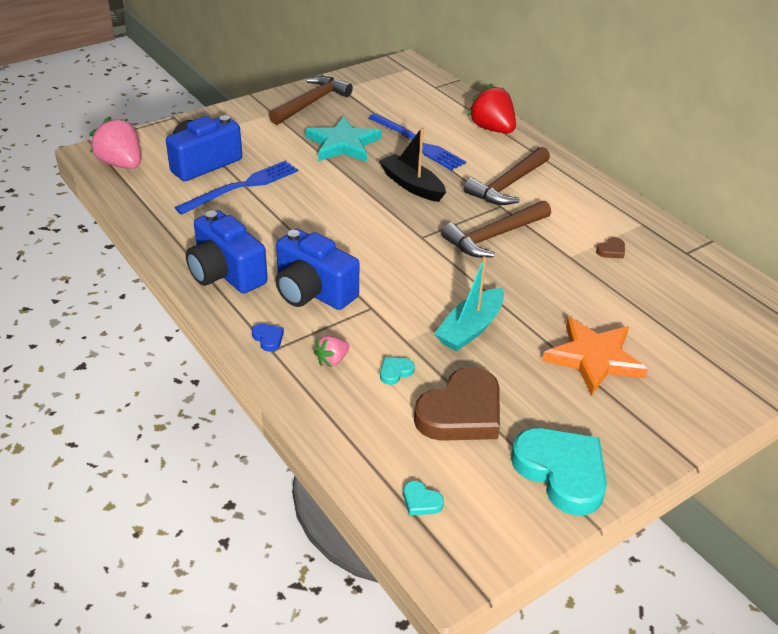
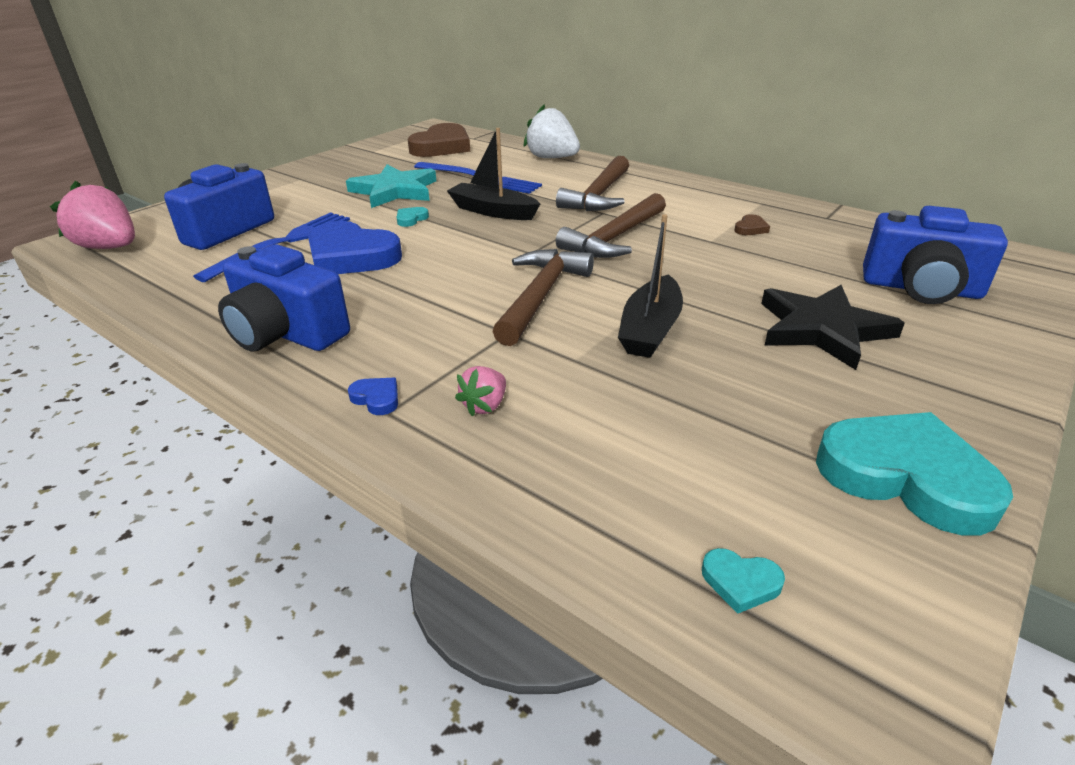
camera: 15 degrees left, 5 degrees down
(288, 211) = (351, 256): none -> blue heart
(311, 103) = (343, 165): brown hammer -> brown hammer (540, 296)
(313, 292) = (419, 330): blue camera -> blue camera (921, 289)
(395, 372) = (584, 400): turquoise heart -> turquoise heart (411, 219)
(461, 412) = (709, 430): brown heart -> brown heart (442, 147)
(470, 328) = (650, 329): turquoise boat -> black boat
(492, 129) = (552, 158): red strawberry -> white strawberry
(594, 358) = (822, 329): orange star -> black star

